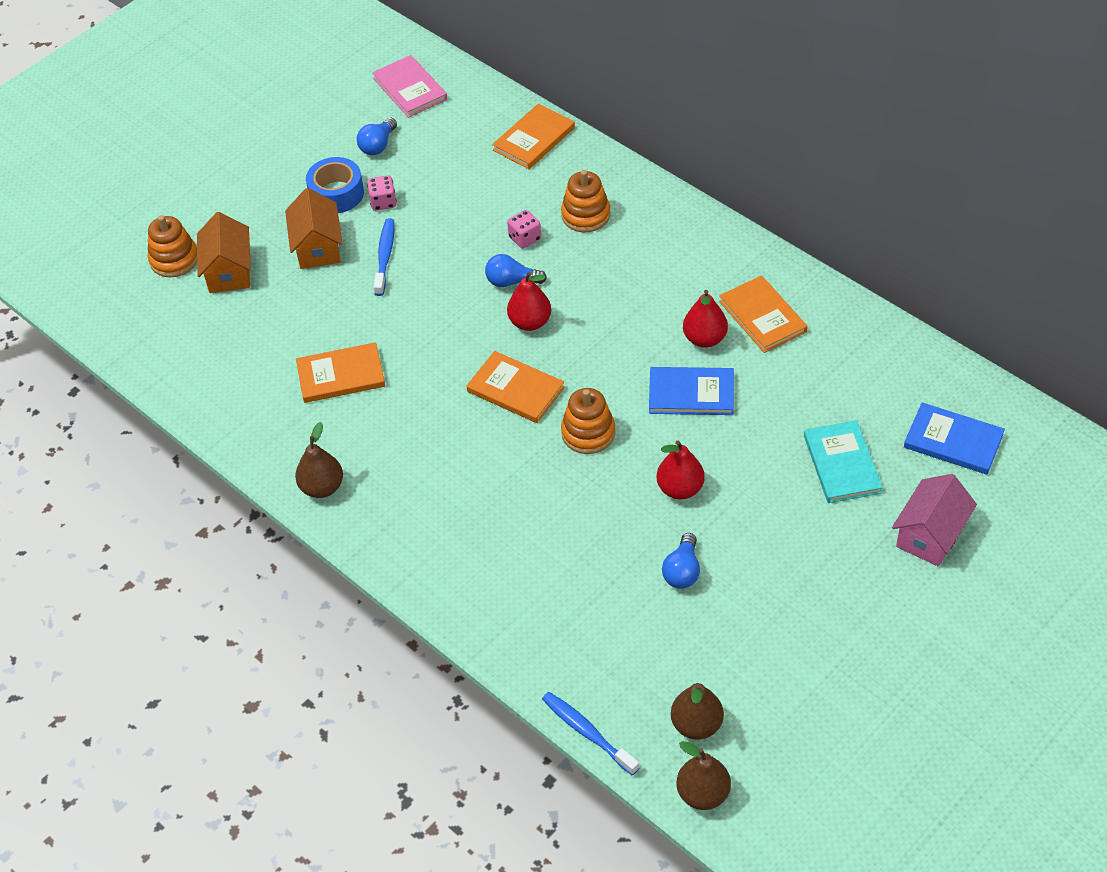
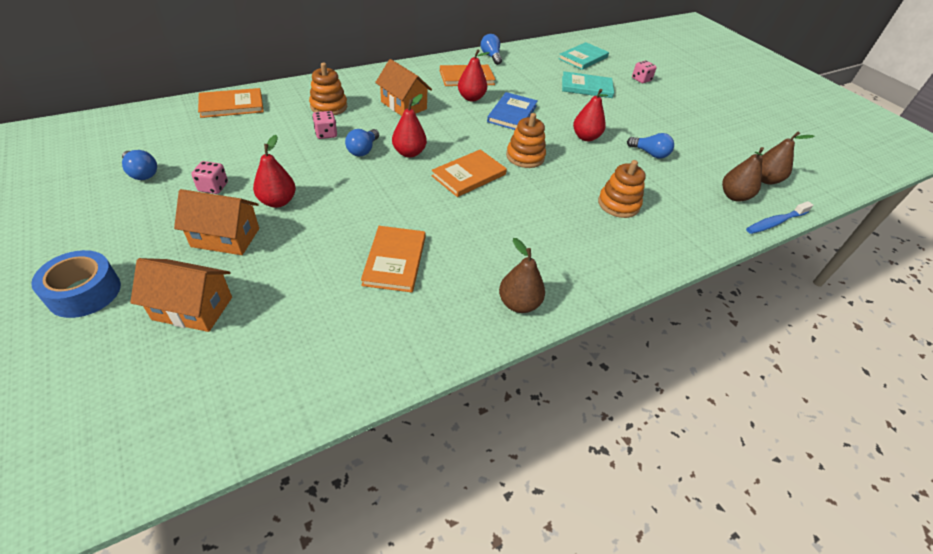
camera: 80 degrees left, 5 degrees down
(174, 259) = (126, 352): orange stacking toy -> orange stacking toy (618, 204)
(336, 194) = (171, 210): blue tape -> blue tape (84, 292)
(385, 256) = (278, 201): blue toothbrush -> red pear
(410, 89) = (98, 141): pink book -> none
(534, 139) = (232, 105): orange book -> orange book turned 75 degrees counterclockwise
(636, 279) = (403, 105): none -> orange house
(703, 793) = (815, 191): brown pear -> brown pear (734, 196)
(858, 323) = (491, 56): none -> blue light bulb
(930, 535) = (641, 79): pink house -> pink dice
(953, 441) = (583, 58): blue book -> turquoise book

